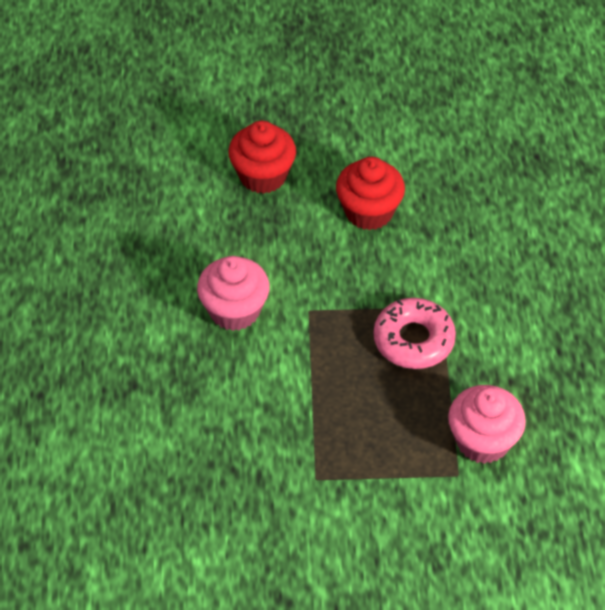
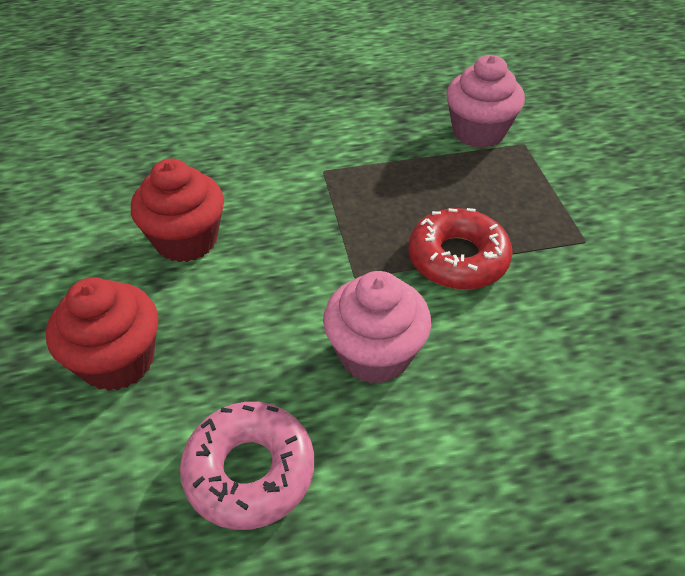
camera: 100 degrees left, 5 degrees down
(314, 381) = (457, 258): none -> red donut
(413, 340) = (373, 186): pink donut -> pink donut (249, 471)

